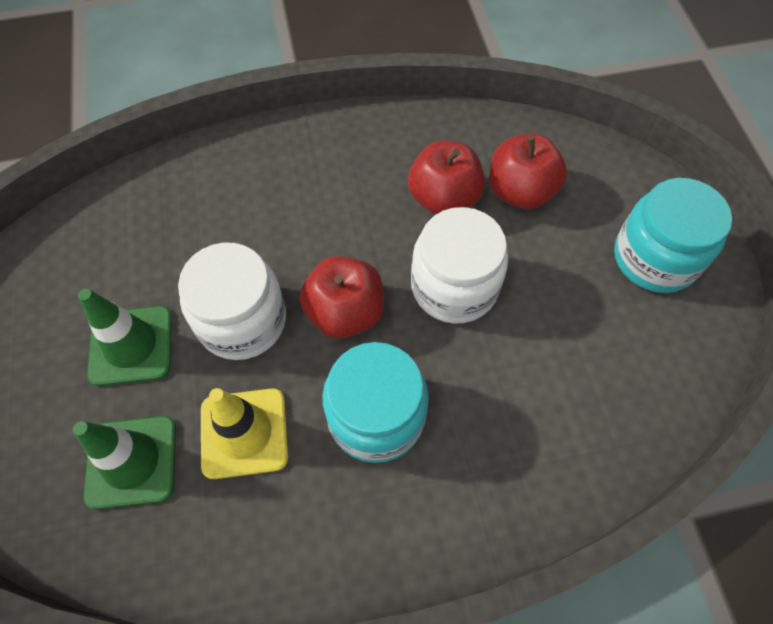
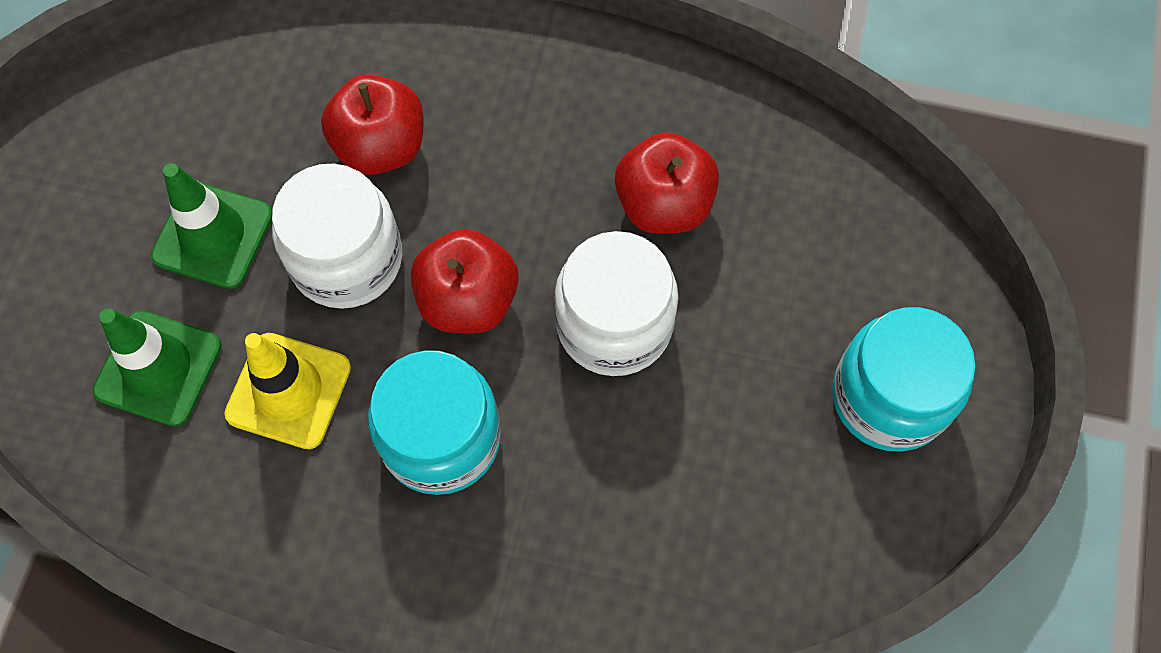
camera: 25 degrees right, 5 degrees up
(520, 192) = (767, 236): red apple -> red apple (381, 147)

